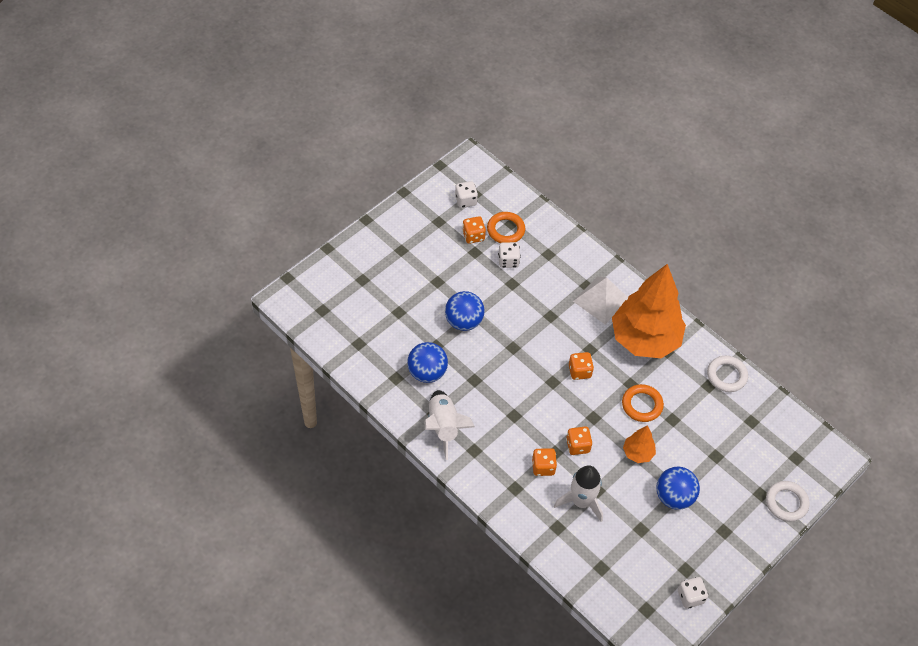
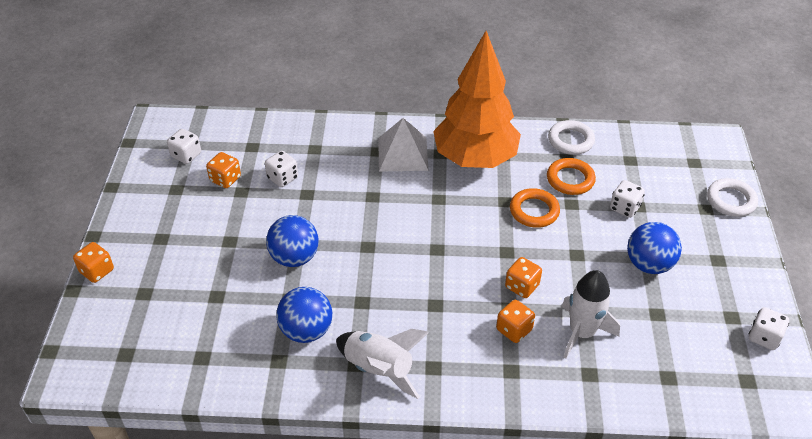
camera: 40 degrees left, 10 degrees down
(505, 230) = (252, 155): orange ring -> orange ring (570, 179)
(579, 371) = (450, 223): orange dice -> orange dice (97, 271)
(638, 453) = (577, 252): orange tree -> none
(705, 449) = (624, 208): none -> white dice

